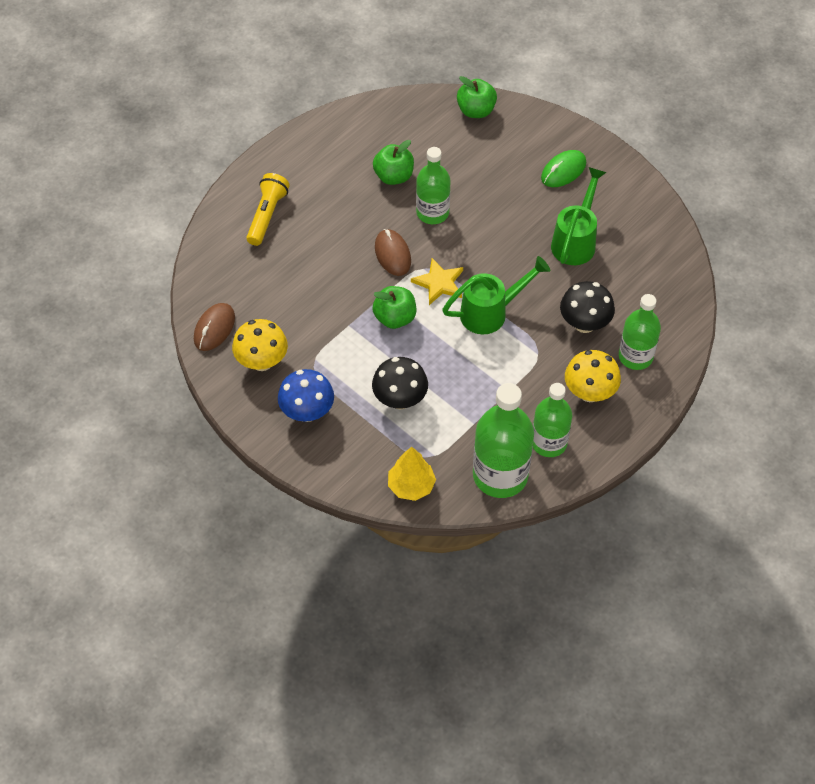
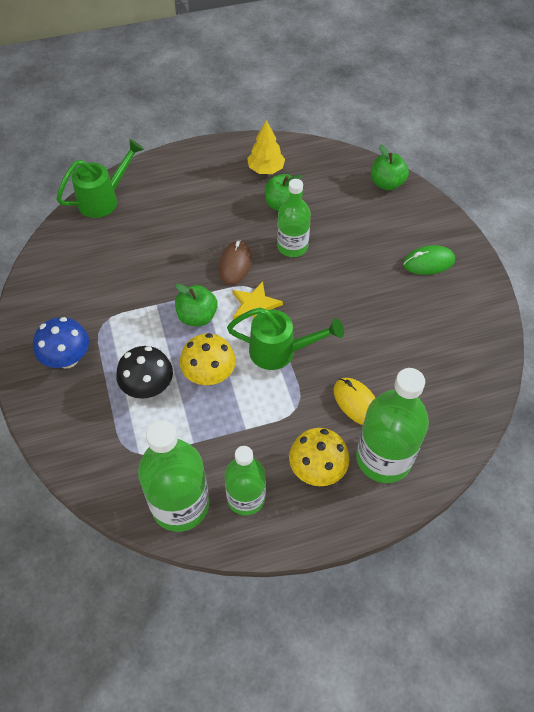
camera: 30 degrees right, 0 degrees up
(214, 328) = (54, 256): brown mouse -> none
(262, 361) = (67, 299): yellow mushroom -> yellow mushroom (209, 375)
(267, 215) = (163, 191): yellow flashlight -> none
(411, 486) = (97, 470): yellow tree -> yellow tree (266, 169)
(576, 240) = (399, 325): green watering can -> green watering can (104, 199)
(584, 323) = (356, 403): black mushroom -> yellow mouse
(635, 356) = (383, 458): green bottle -> green bottle, size x1.52

